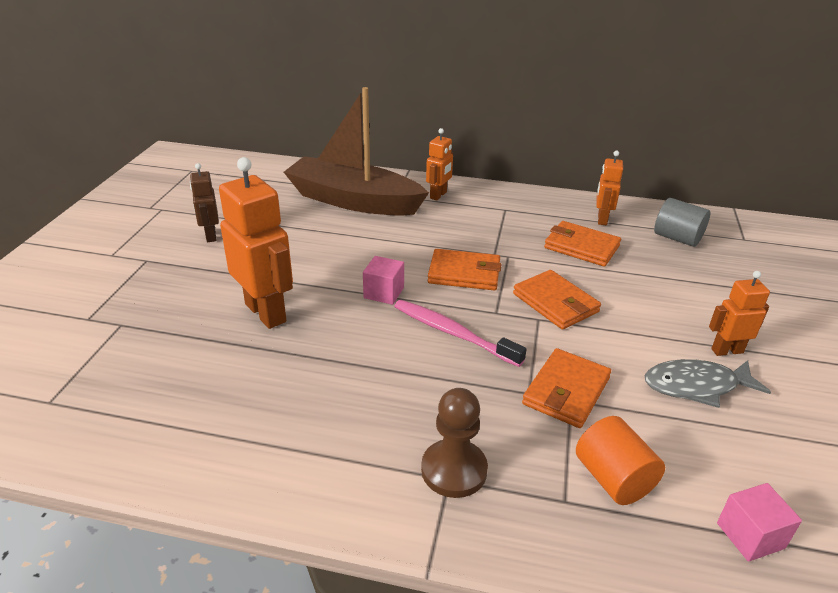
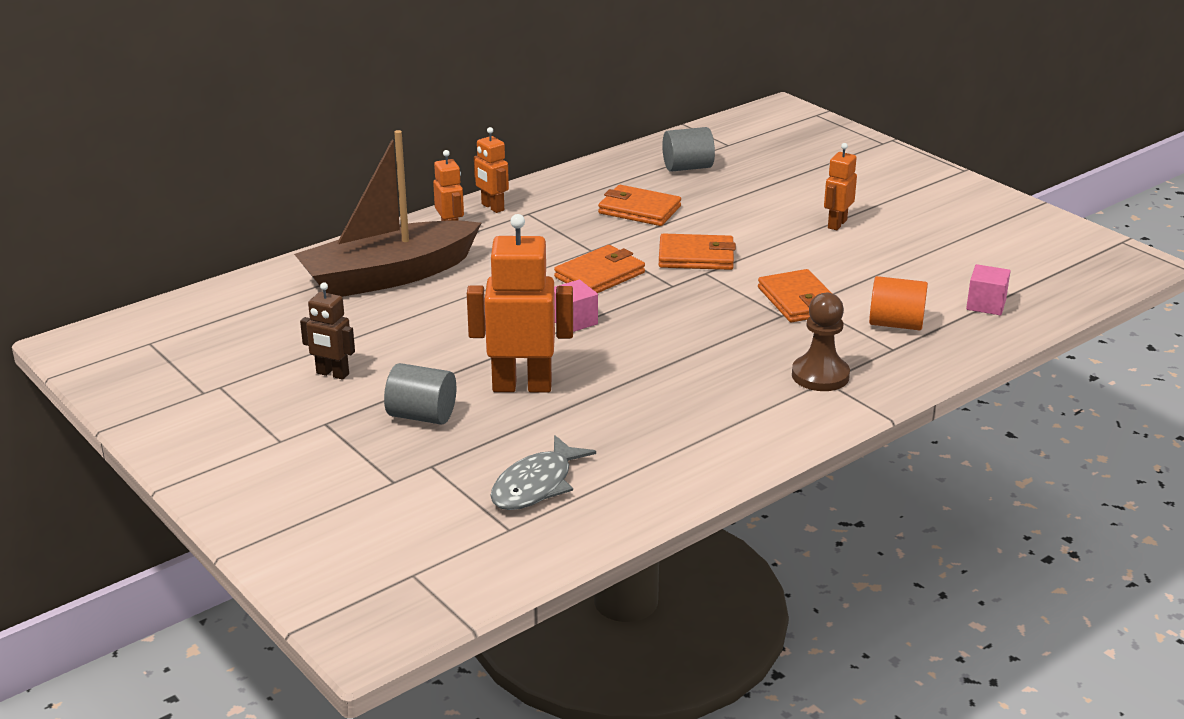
camera: 50 degrees left, 5 degrees down
(186, 290) = (422, 416): none -> grey cylinder
(453, 333) = (673, 314): pink toothbrush -> none
(581, 247) = (639, 210): orange wallet -> orange wallet turned 45 degrees clockwise
(602, 219) = (613, 181): orange robot -> orange robot (492, 207)
(696, 386) = (855, 253): grey fish -> grey fish (536, 485)

